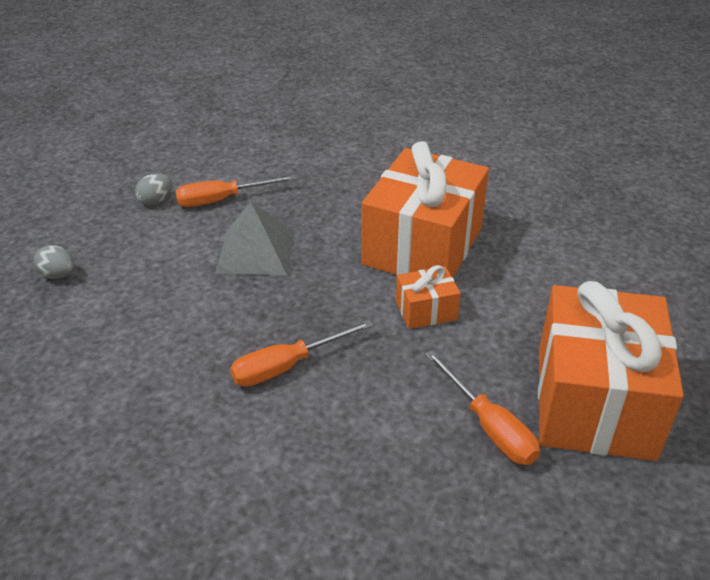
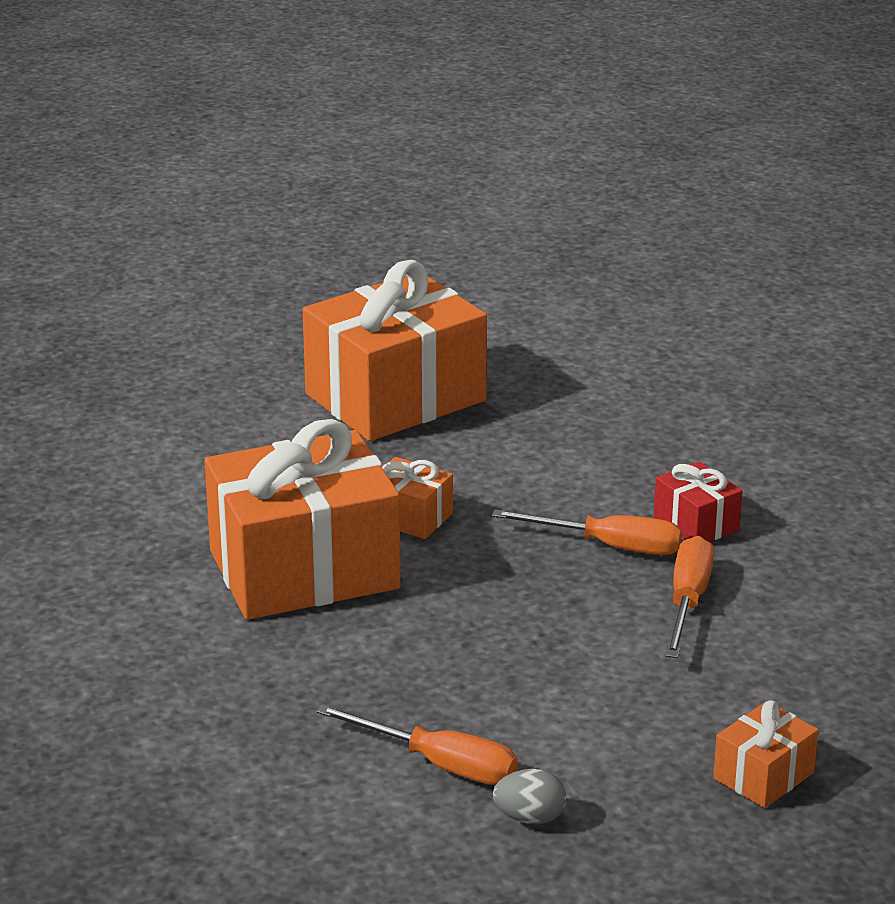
camera: 135 degrees left, 10 degrees down
(58, 275) = (763, 776): grey egg -> orange gift
(252, 425) = (696, 523): none -> red gift
(256, 252) = (492, 668): grey pyramid -> none
(489, 426) = (503, 427): orange screwdriver -> orange screwdriver (688, 601)

